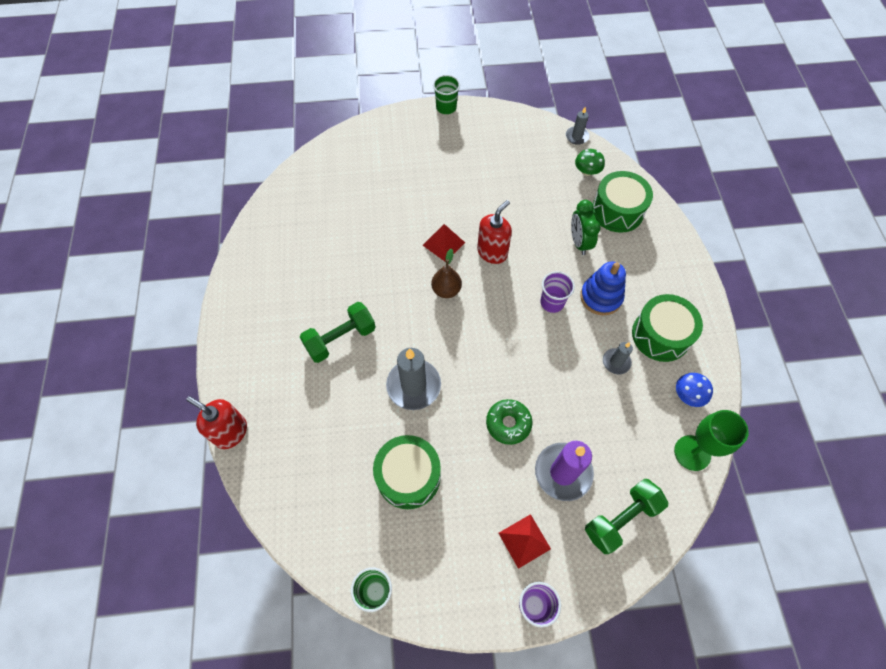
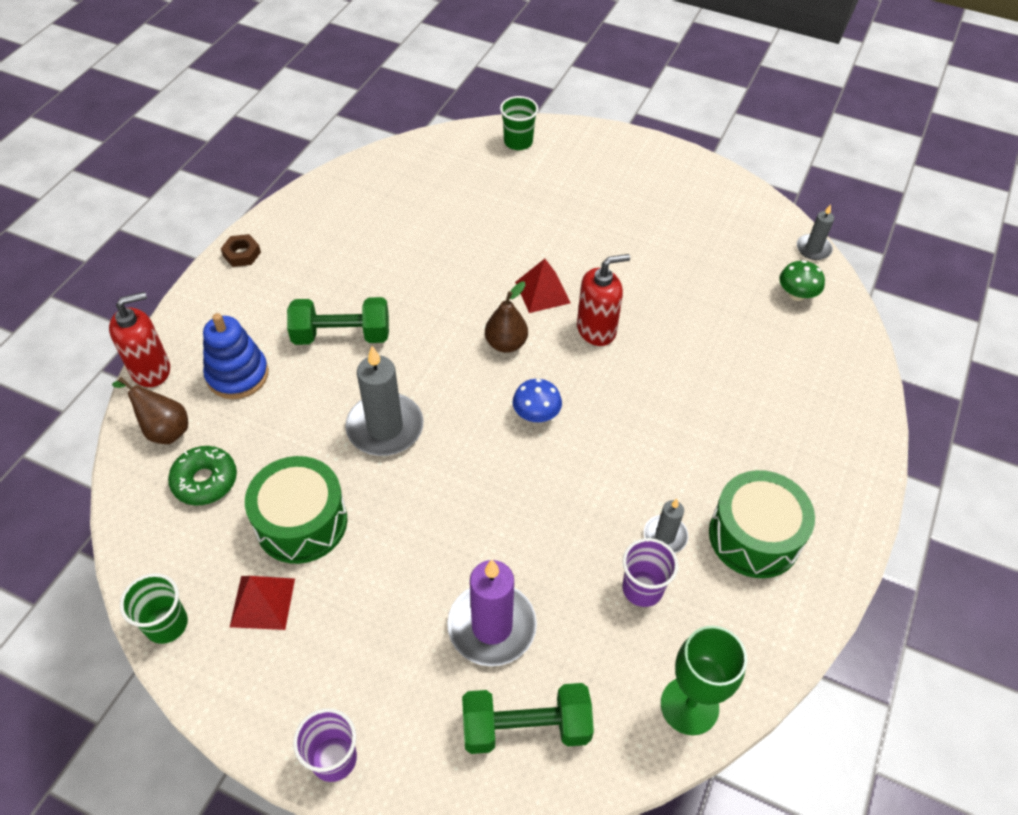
camera: 30 degrees right, 10 degrees down
(229, 316) = (242, 254): none -> brown nut
(231, 432) = (151, 370): red soap dispenser -> red soap dispenser turned 90 degrees clockwise
(273, 468) = (164, 429): none -> brown pear
(446, 107) = (661, 148): green cup -> green cup (518, 142)
(508, 423) = (466, 531): green donut -> green donut (205, 481)
(524, 541) = (381, 676): red pyramid -> red pyramid (262, 602)
(552, 302) = (631, 423): purple cup -> purple cup (642, 588)
(579, 242) = (722, 371): green clock -> none
(601, 297) = (703, 449): blue stacking toy -> blue stacking toy (237, 375)
(617, 211) = (805, 359): green drum -> none
(688, 395) = (738, 630): blue mushroom -> blue mushroom (536, 414)

